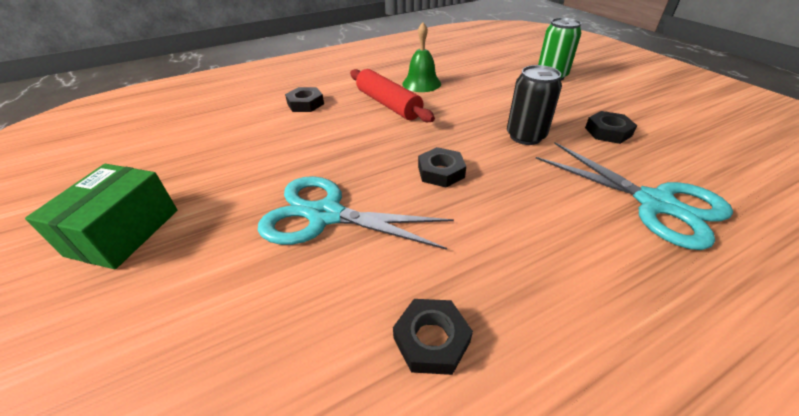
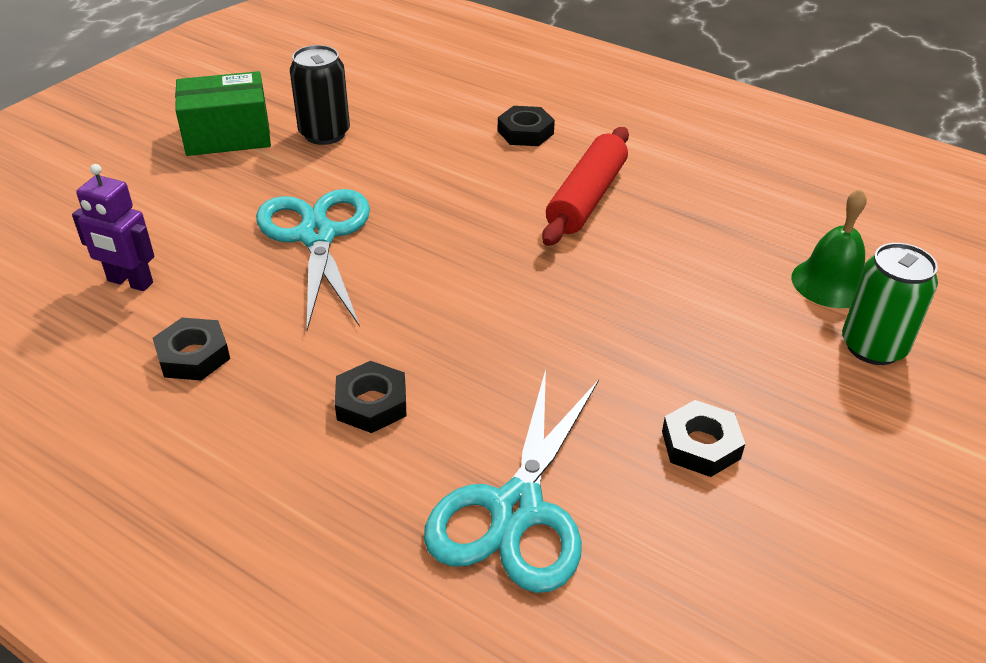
camera: 60 degrees right, 0 degrees up
(277, 371) = (130, 282): none -> purple robot
(421, 83) = (684, 207): green bell -> green bell (830, 283)
(441, 172) = (452, 293): black nut -> black nut (371, 403)
(525, 136) = (606, 352): black can -> black can (324, 134)

